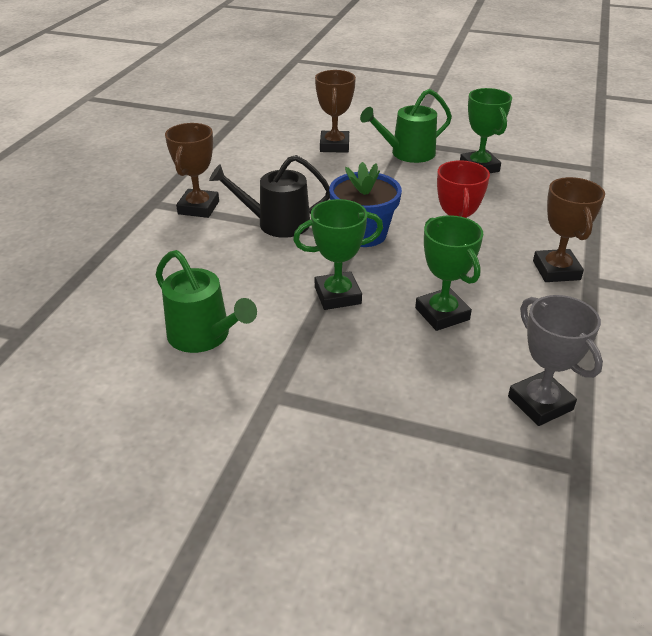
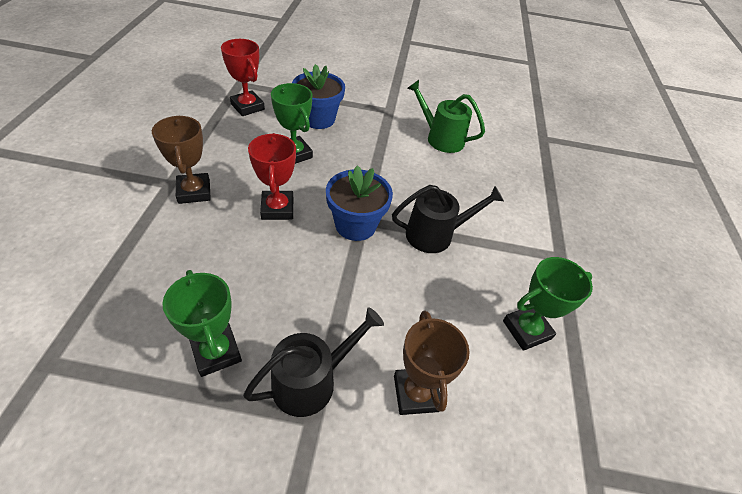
camera: 165 degrees right, 10 degrees up
(198, 208) = (515, 252): brown trophy -> none
(337, 295) = (367, 166): green trophy -> green trophy (526, 330)
(408, 153) = (311, 381): green watering can -> black watering can
(408, 375) = (318, 119): none -> blue flower pot
(540, 403) = (247, 107): grey trophy -> red trophy

